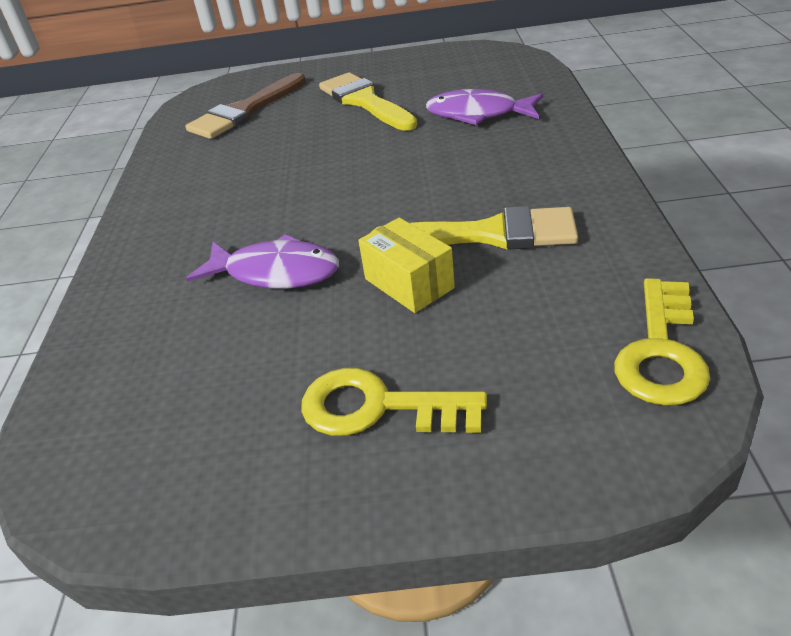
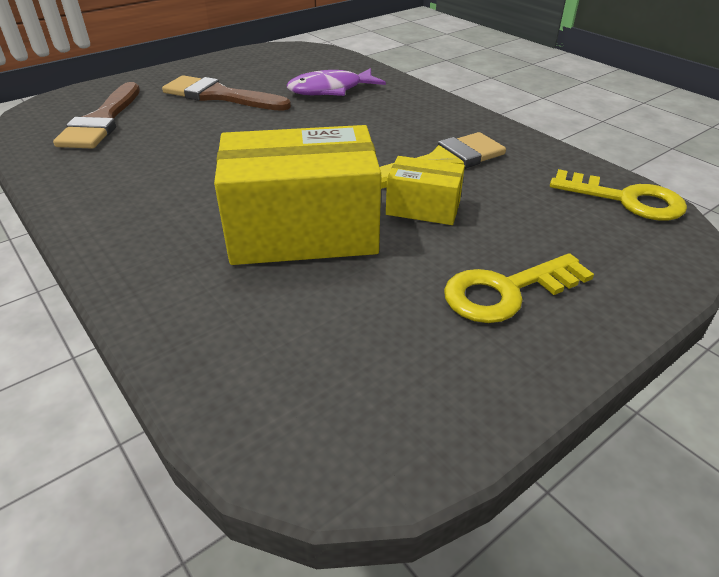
camera: 40 degrees left, 0 degrees up
(276, 273) = (302, 232): purple fish -> yellow box
(364, 101) = (219, 96): yellow brush -> brown brush
(661, 352) = (626, 200): yellow key -> yellow key turned 45 degrees counterclockwise

